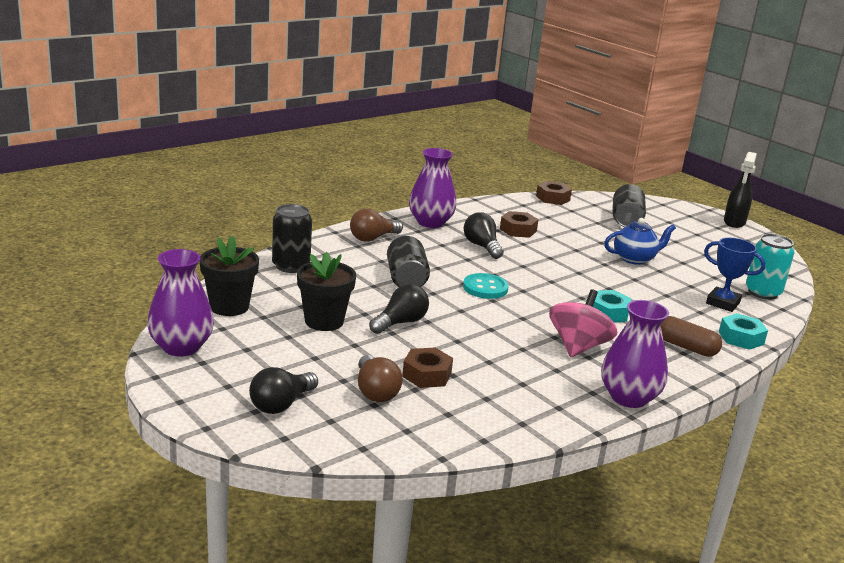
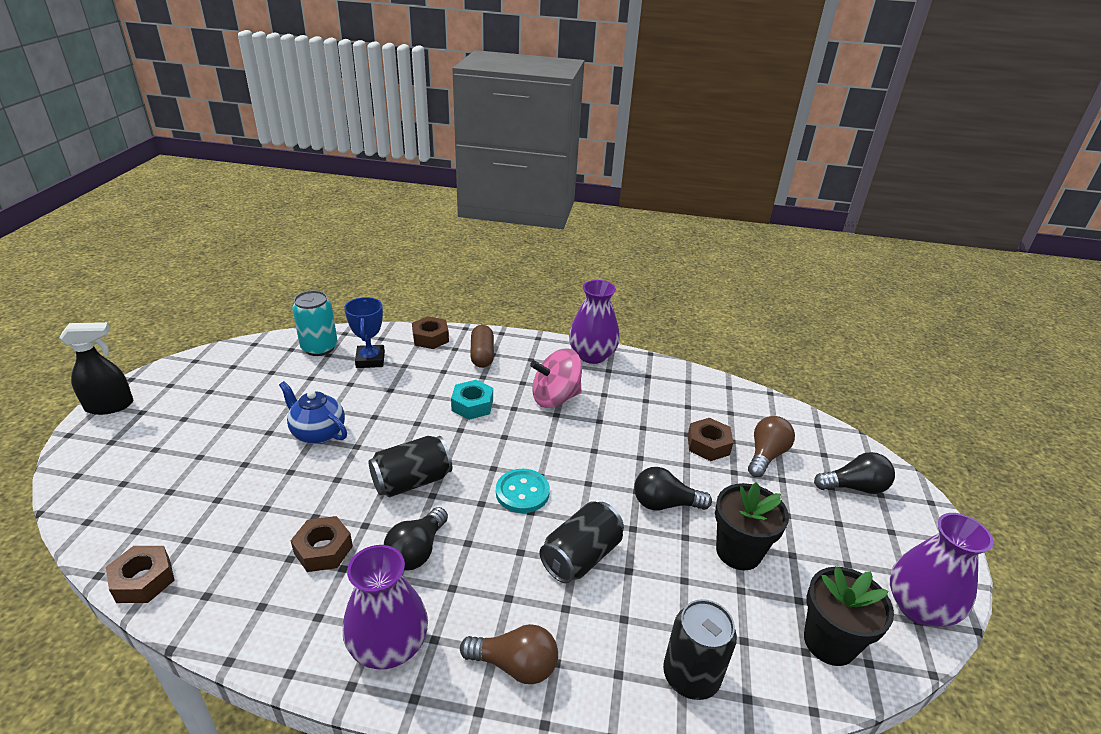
camera: 130 degrees left, 10 degrees up
(626, 220) = (185, 480): black can -> black can (412, 481)
(741, 338) = (430, 338): turquoise nut -> brown nut

